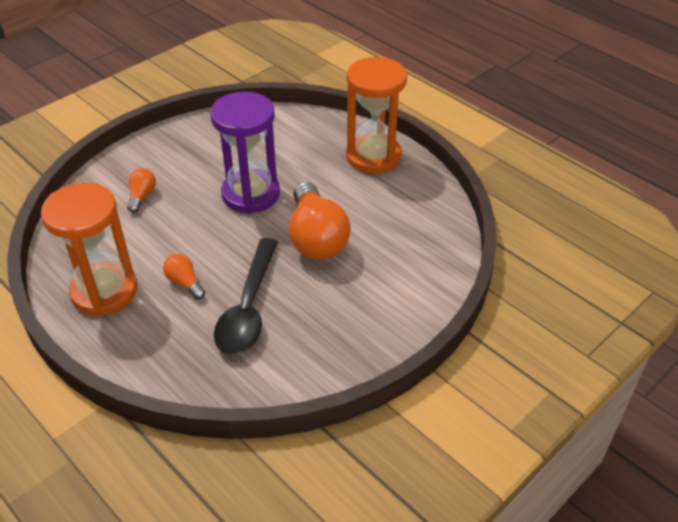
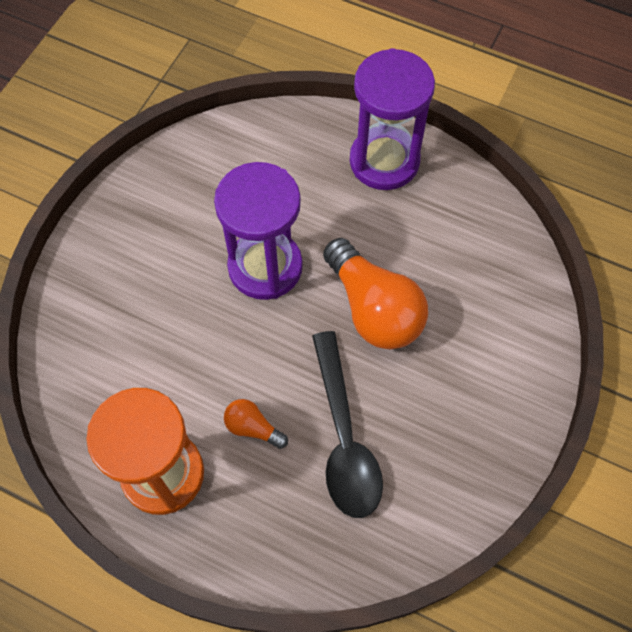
camera: 20 degrees left, 20 degrees up
(142, 196) = (132, 313): orange light bulb -> none
(373, 156) = (384, 161): orange hourglass -> purple hourglass

